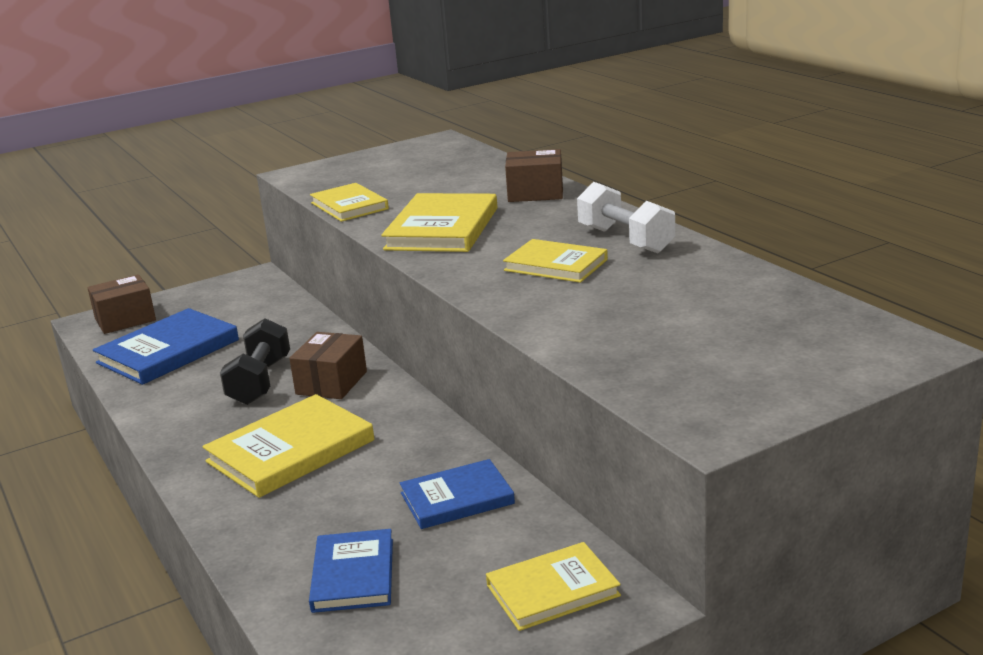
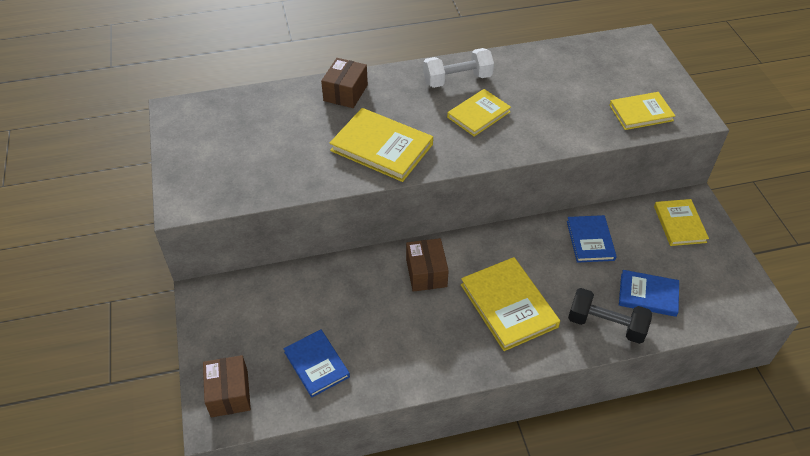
camera: 75 degrees left, 25 degrees up
(168, 351) = (316, 364): blue book -> blue book, size x0.65
(260, 381) = (402, 311): black dumbbell -> black dumbbell (606, 325)
(331, 383) = (426, 273): brown box -> brown box turned 45 degrees clockwise
(349, 206) = (295, 185): yellow book -> yellow book (641, 113)

